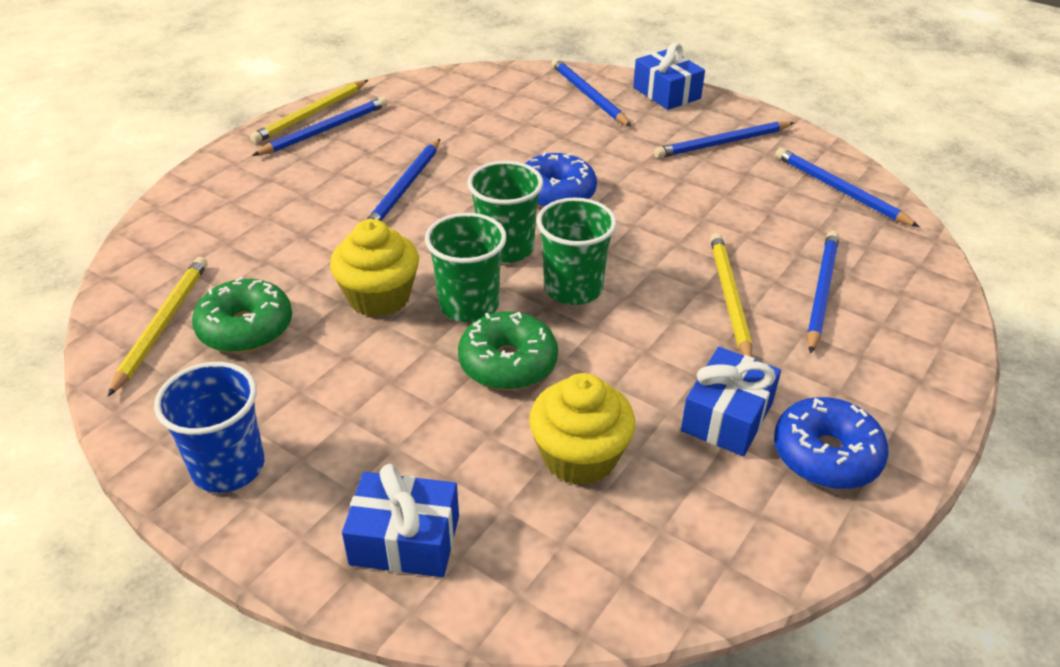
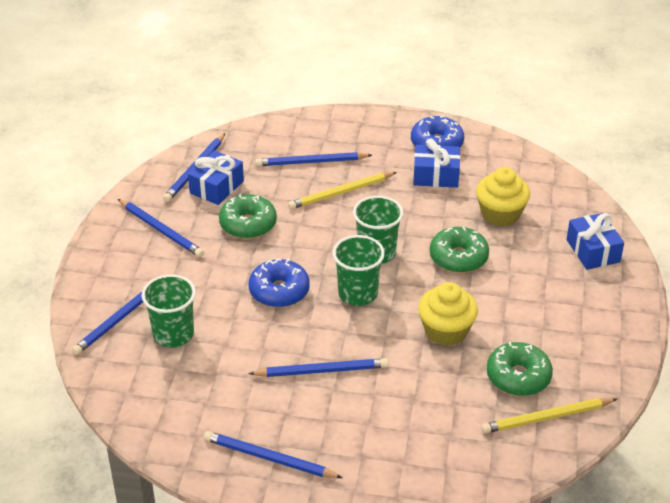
camera: 115 degrees left, 0 degrees up
(228, 467) = (610, 328): blue cup -> none
(311, 114) = (249, 482): yellow pencil -> none
(469, 305) = (423, 290): green cup -> green cup (173, 334)
(666, 93) = (94, 275): blue gift -> blue gift (217, 187)
(699, 202) = (248, 224): none -> green donut

